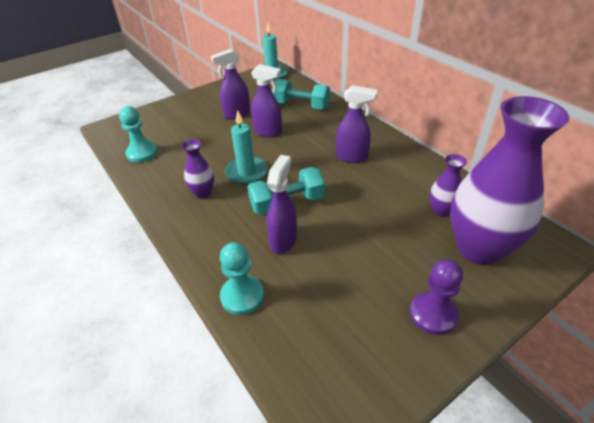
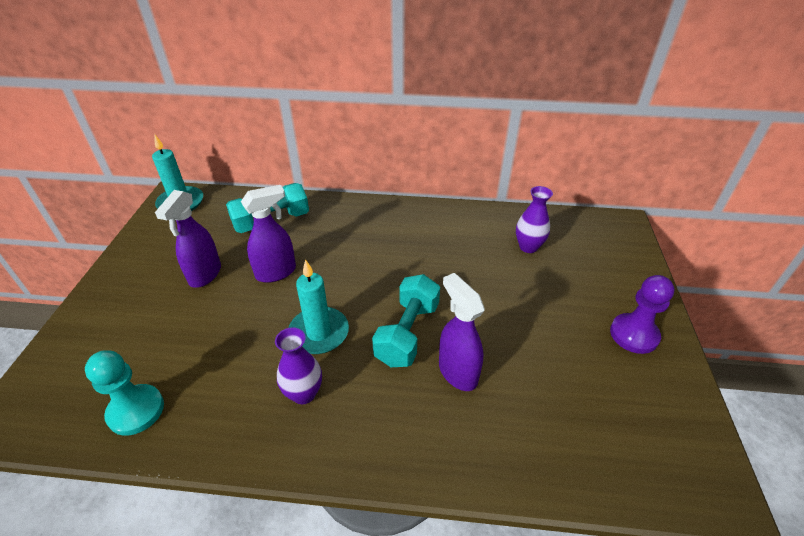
camera: 50 degrees left, 0 degrees up
(242, 296) = (503, 459): turquoise pawn -> none
(352, 157) = (398, 245): purple spray bottle -> none
(478, 248) = (588, 260): purple vase -> none

